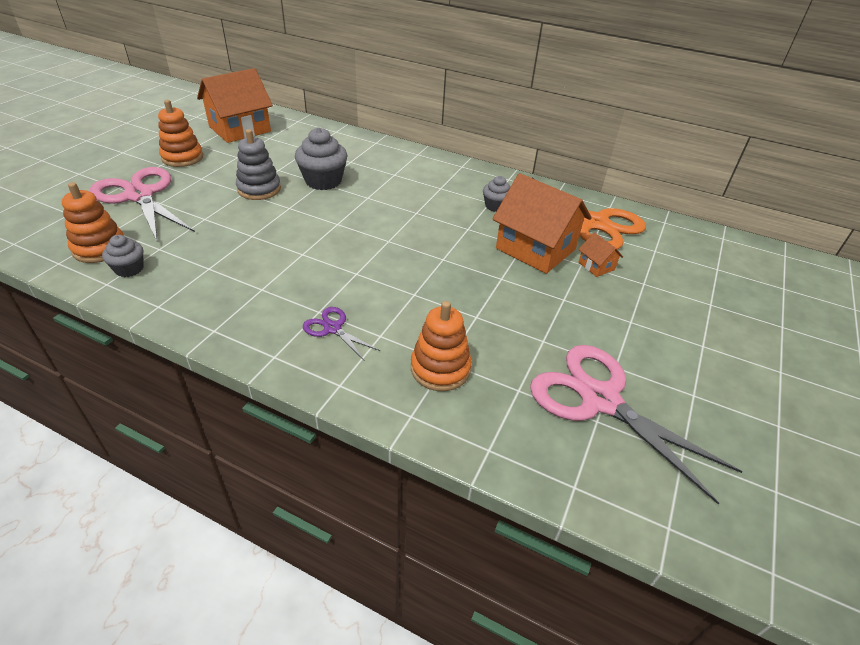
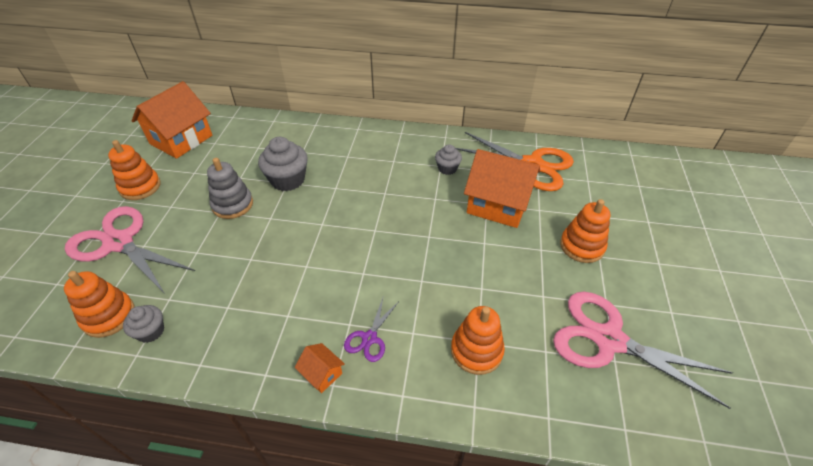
camera: 15 degrees left, 5 degrees up
(332, 328) = (369, 338): purple scissors -> purple scissors turned 90 degrees counterclockwise
(596, 266) = (551, 208): orange house -> orange house (322, 373)
(614, 307) = (582, 246): none -> orange stacking toy

